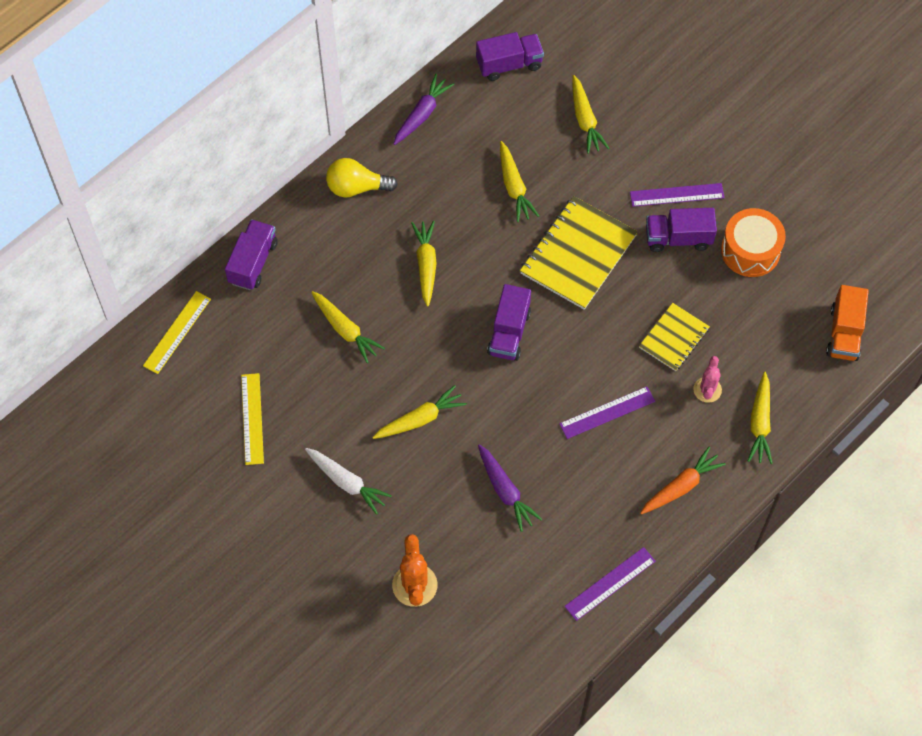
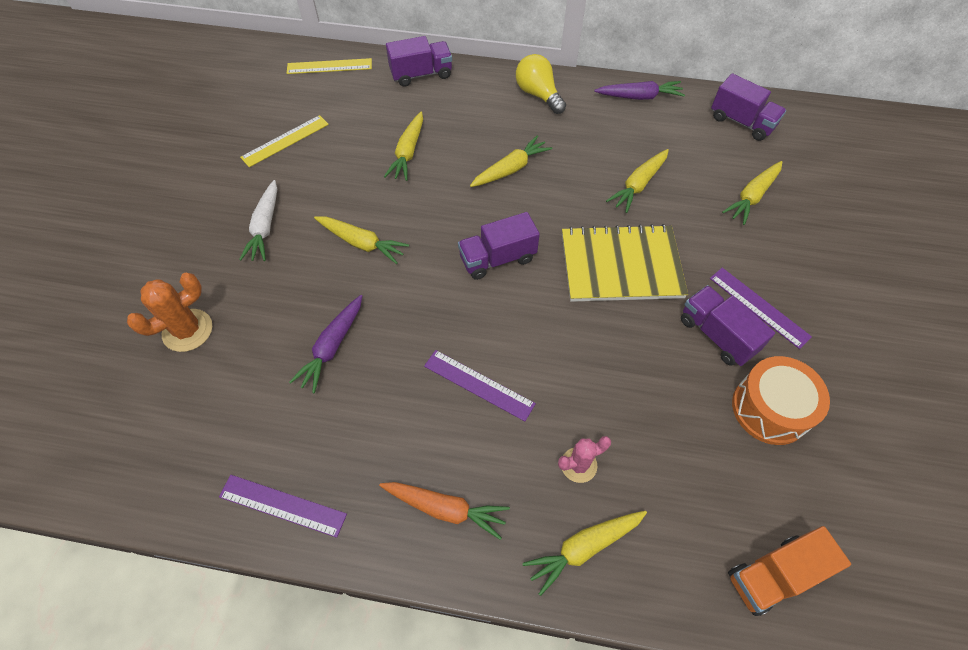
camera: 55 degrees right, 5 degrees down
(674, 338) = (609, 396): yellow notebook -> none

